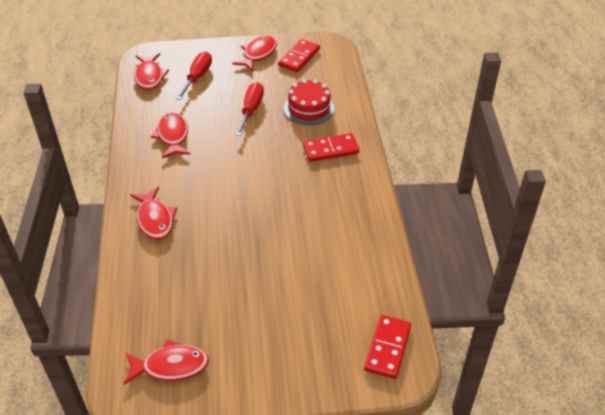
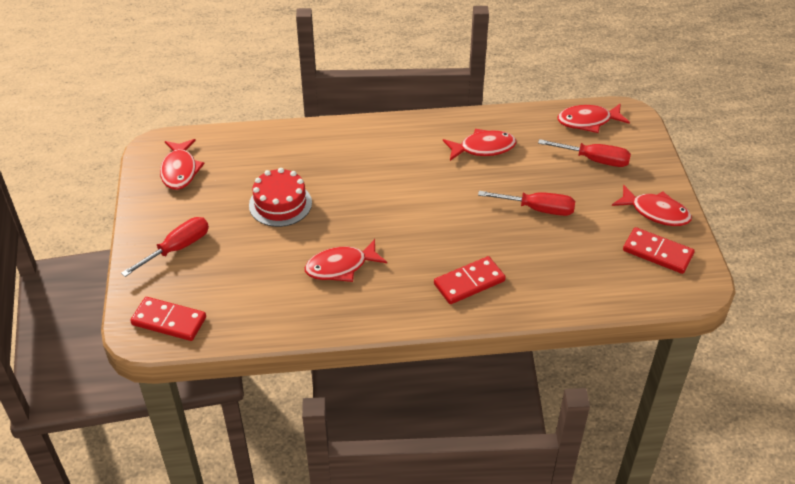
camera: 90 degrees right, 0 degrees up
(155, 219) = (356, 146): red fish -> red fish (341, 267)
(292, 353) = (177, 248): none -> red screwdriver
(309, 108) = (548, 262): red cake -> red cake (280, 204)
(330, 150) = (469, 282): red domino -> red domino turned 75 degrees clockwise

